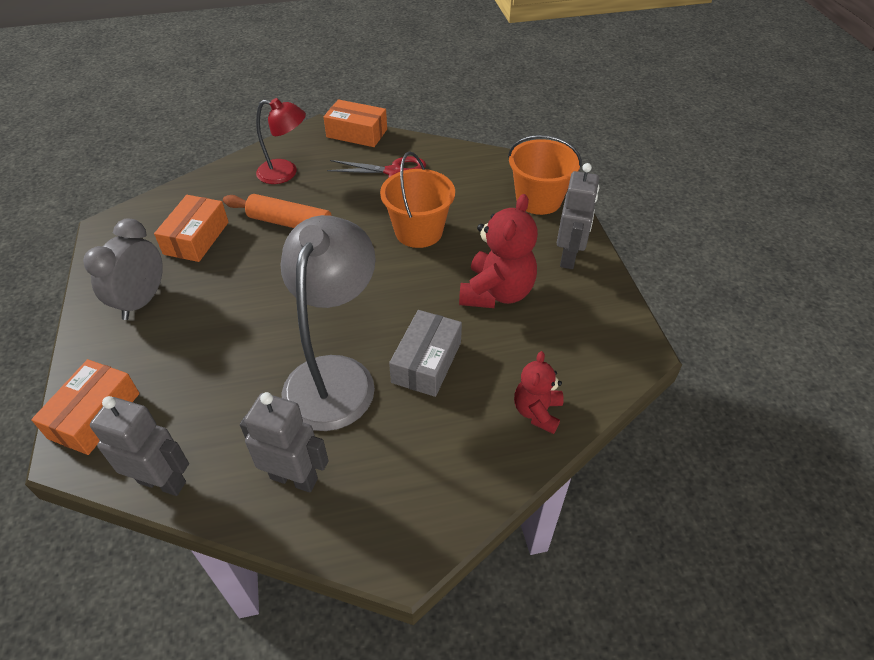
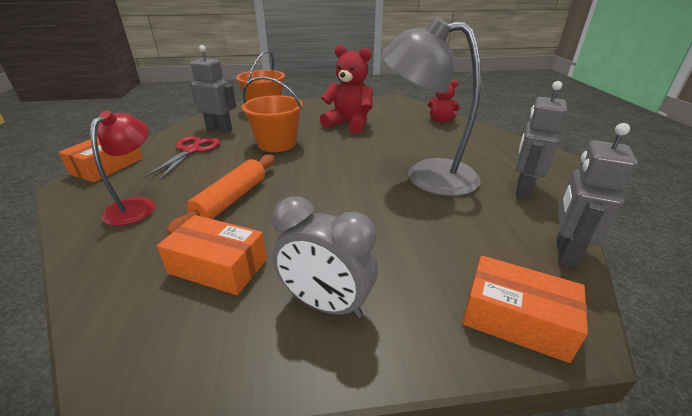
camera: 85 degrees left, 15 degrees down
(426, 362) = (409, 145): grey box -> none
(569, 257) = (322, 106): grey robot -> grey robot (219, 129)

